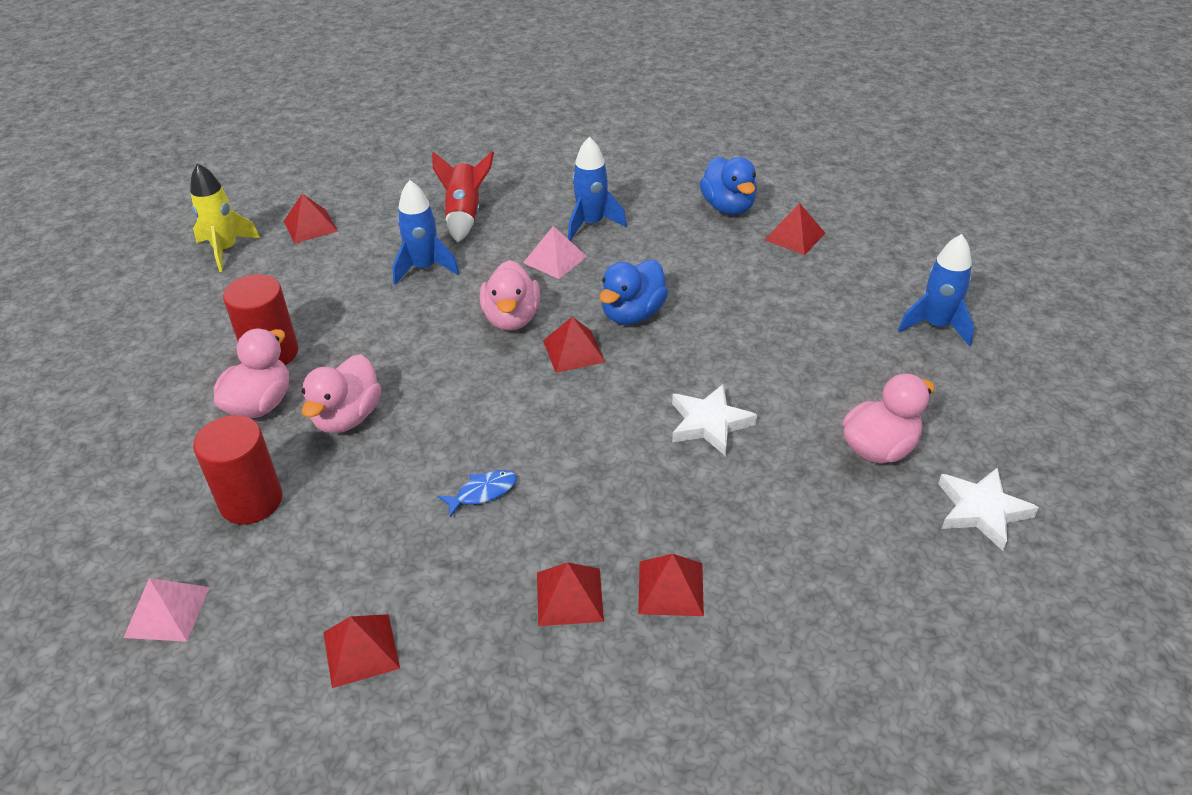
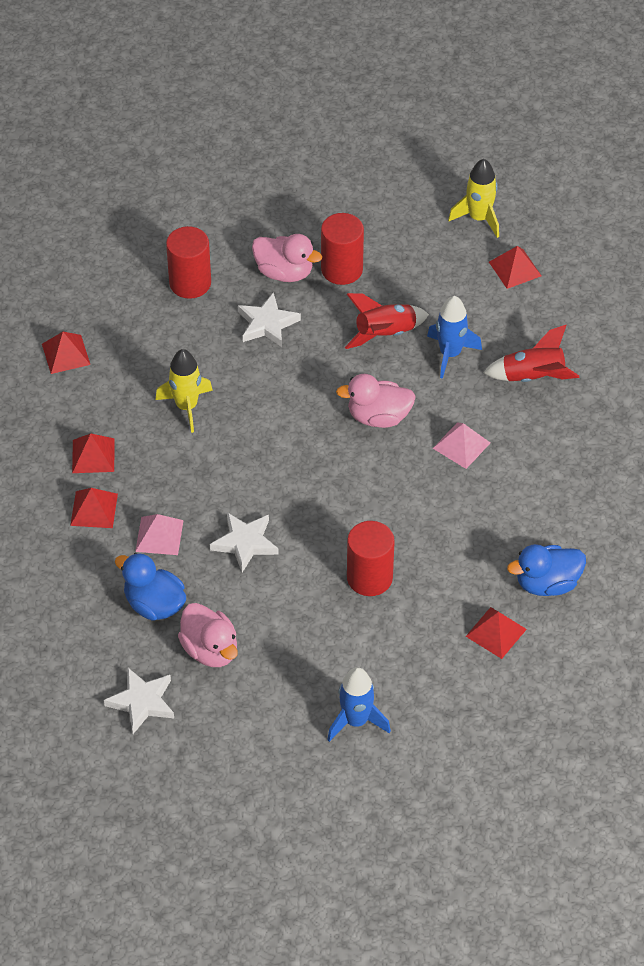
camera: 90 degrees right, 10 degrees up
(167, 612) = (104, 259): pink pyramid -> pink pyramid (159, 535)
(347, 417) = (267, 324): pink duck -> white star
(385, 315) = (385, 334): none -> red rocket
(483, 492) = (186, 406): blue fish -> yellow rocket
(573, 351) = (335, 458): red pyramid -> none
(591, 224) = (518, 473): blue rocket -> none
(632, 314) = (381, 499): blue duck -> blue duck (154, 604)
(743, 320) = (369, 577): none -> red cylinder

